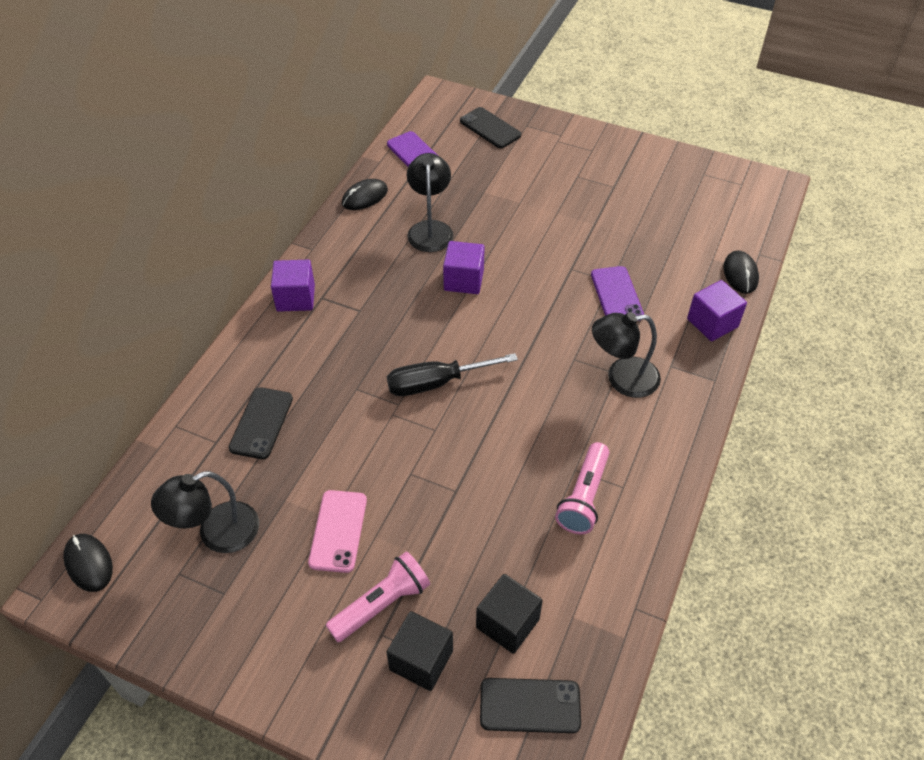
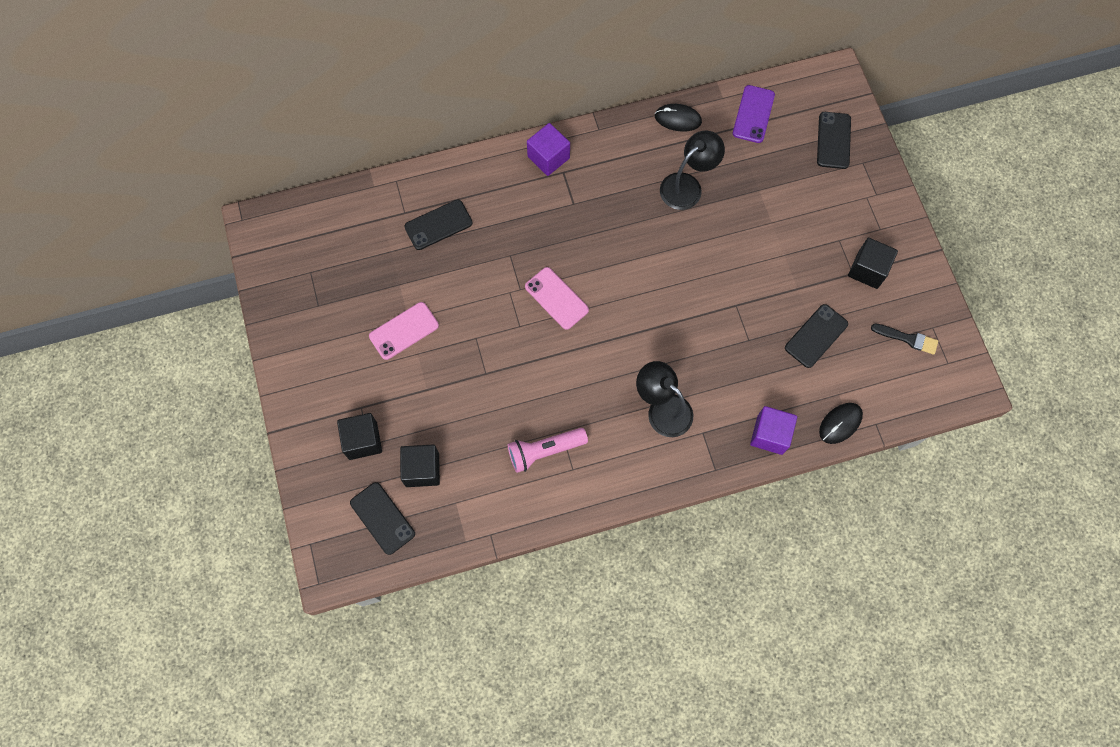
camera: 50 degrees right, 20 degrees up
(88, 563) = (278, 222): black mouse -> none
(217, 533) = (349, 268): black lamp -> none
(382, 604) = (378, 393): pink flashlight -> none
(437, 383) = (556, 298): black screwdriver -> pink phone
(463, 280) = (659, 245): purple cube -> none
(616, 295) = (738, 353): purple phone -> none
(619, 177) = (867, 270): none -> black cube
(648, 239) = (816, 336): none -> black phone
(700, 192) = (907, 339): none -> black brush

